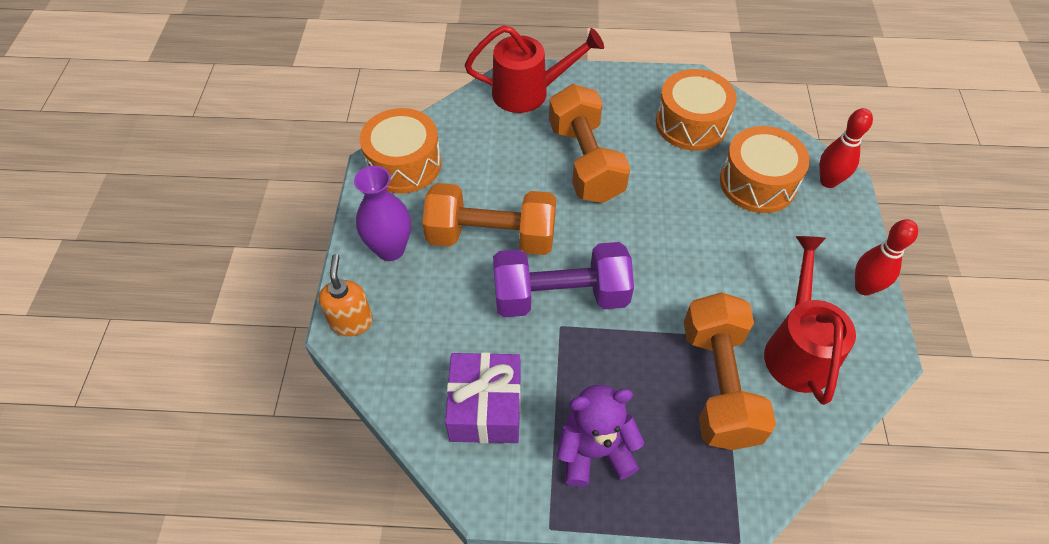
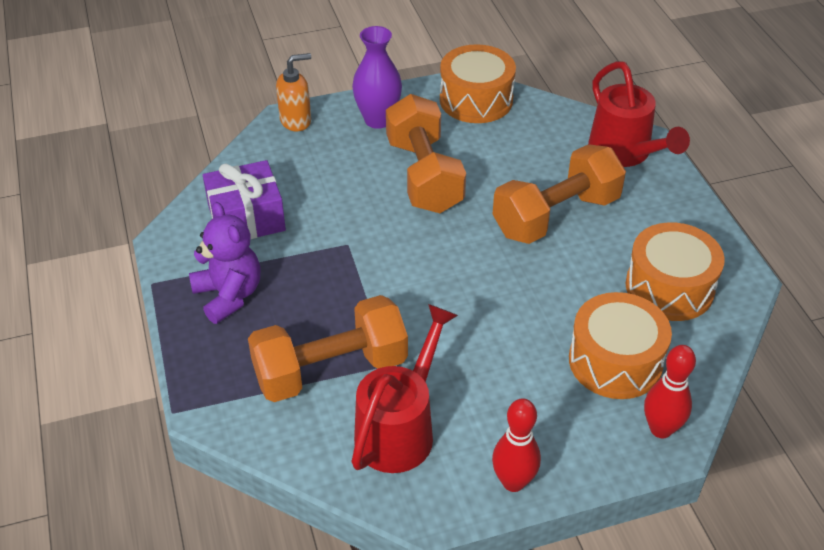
camera: 70 degrees right, 10 degrees down
(560, 296) = (380, 236): purple dumbbell -> none
(797, 349) = (400, 429): red watering can -> red watering can turned 45 degrees counterclockwise

